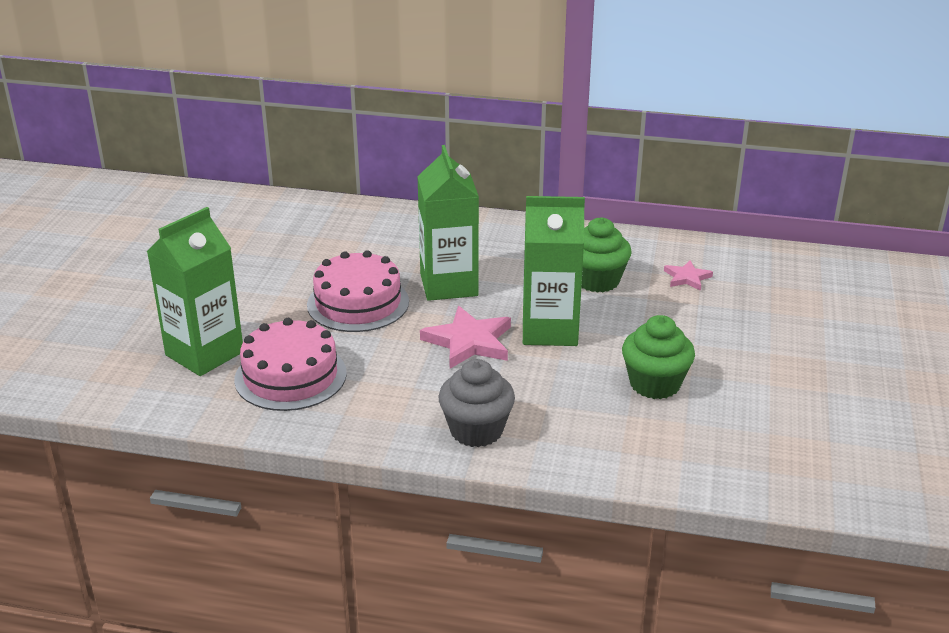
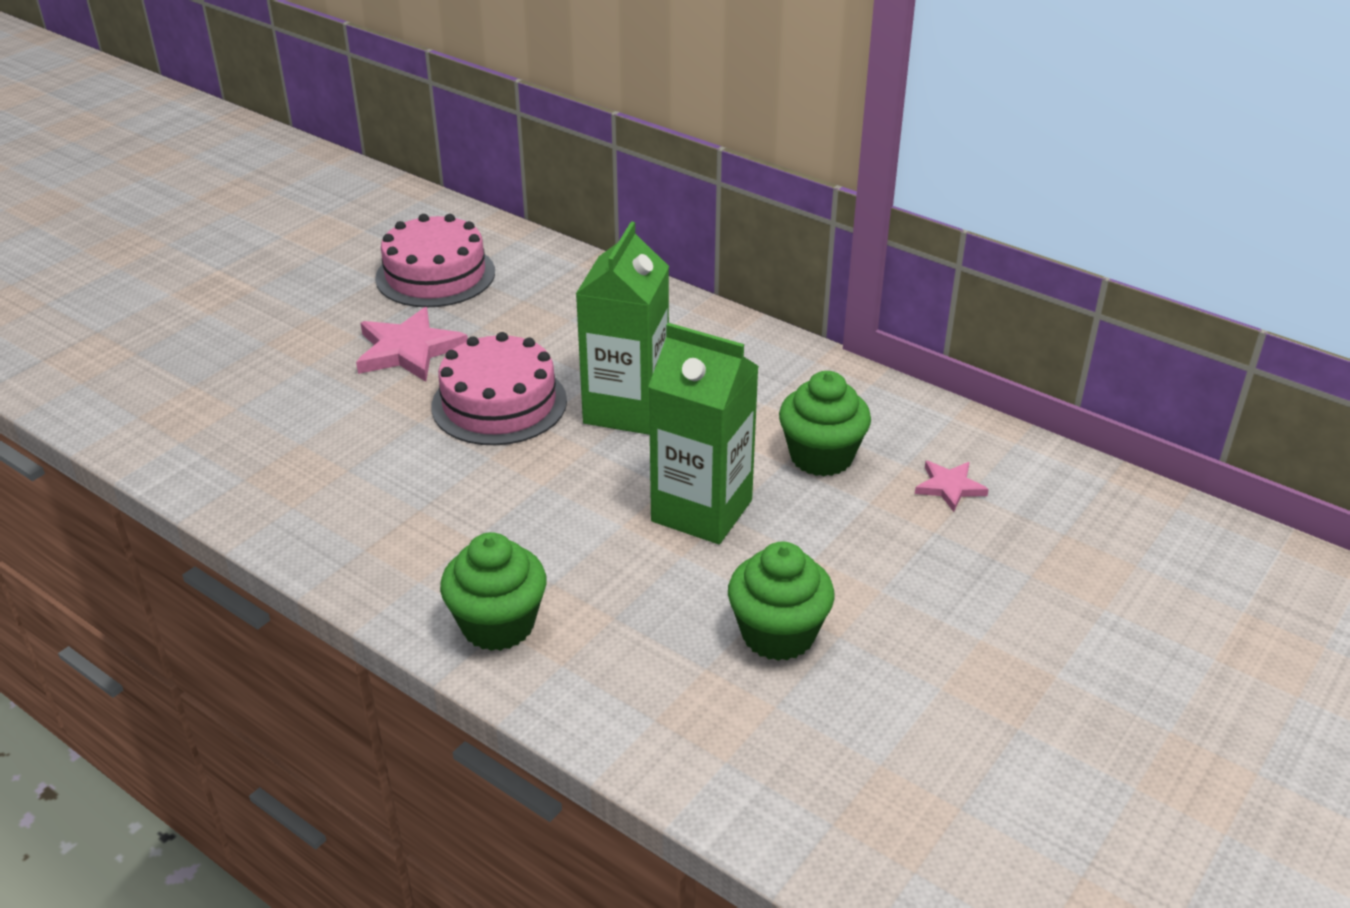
camera: 25 degrees right, 5 degrees up
(204, 353) = (280, 420): green carton -> none
(290, 376) = (347, 479): pink cake -> pink cake (435, 275)
(469, 342) = (588, 496): pink star -> pink star (408, 350)
(476, 430) = (498, 625): grey cupcake -> green cupcake

